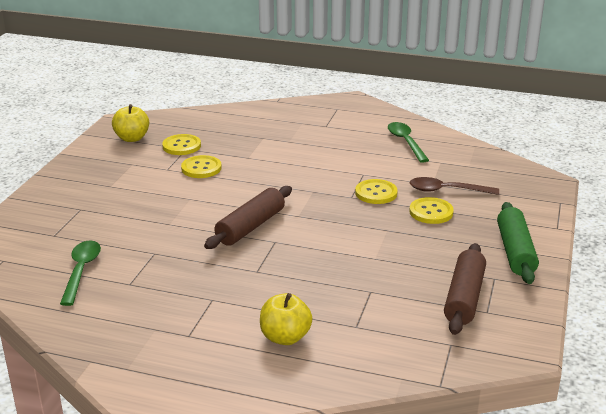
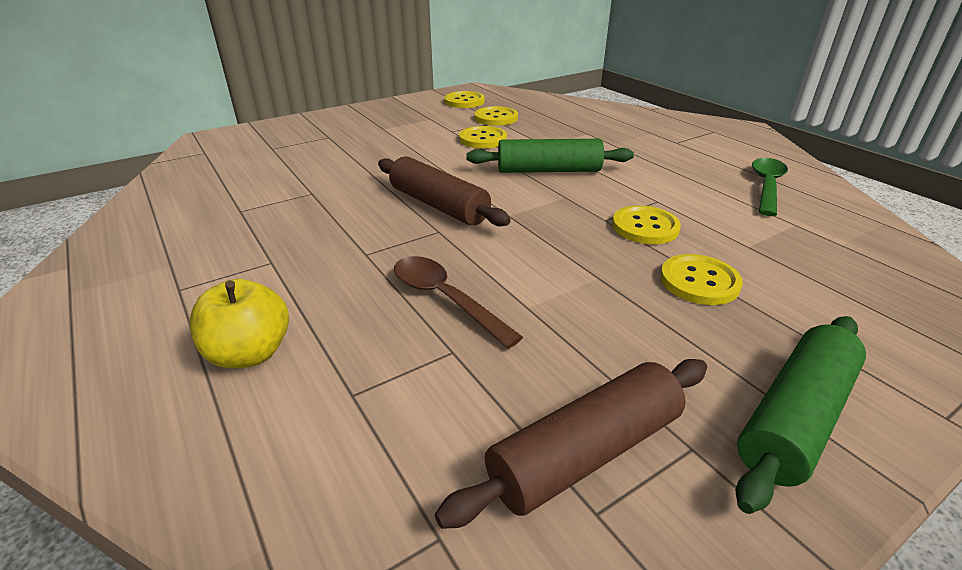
camera: 40 degrees right, 5 degrees up
(81, 271) = (231, 183): green spoon -> none
(132, 138) = (464, 101): yellow apple -> yellow button
(250, 226) = (439, 205): brown rolling pin -> brown rolling pin turned 60 degrees clockwise
(279, 177) = (548, 170): none -> green rolling pin
(447, 190) = (763, 263): brown spoon -> brown spoon (445, 299)

